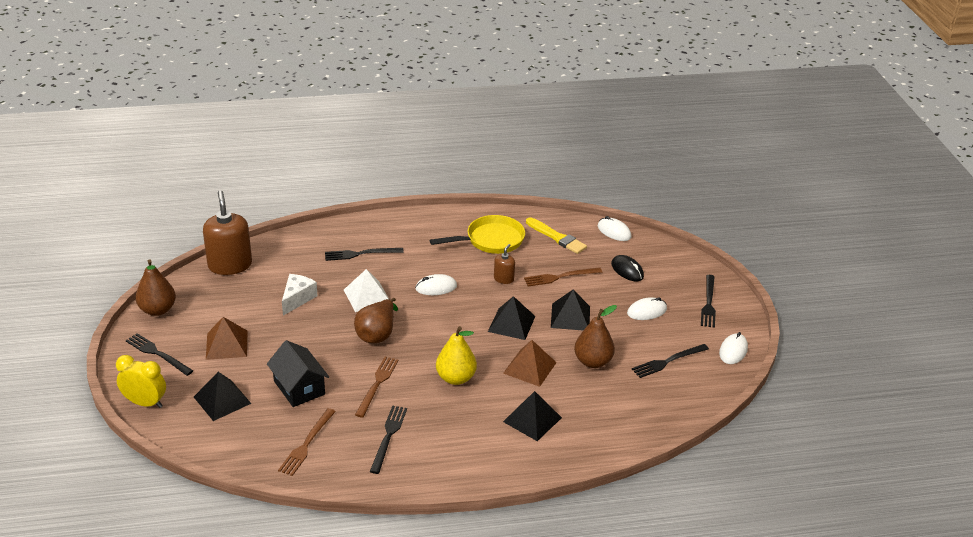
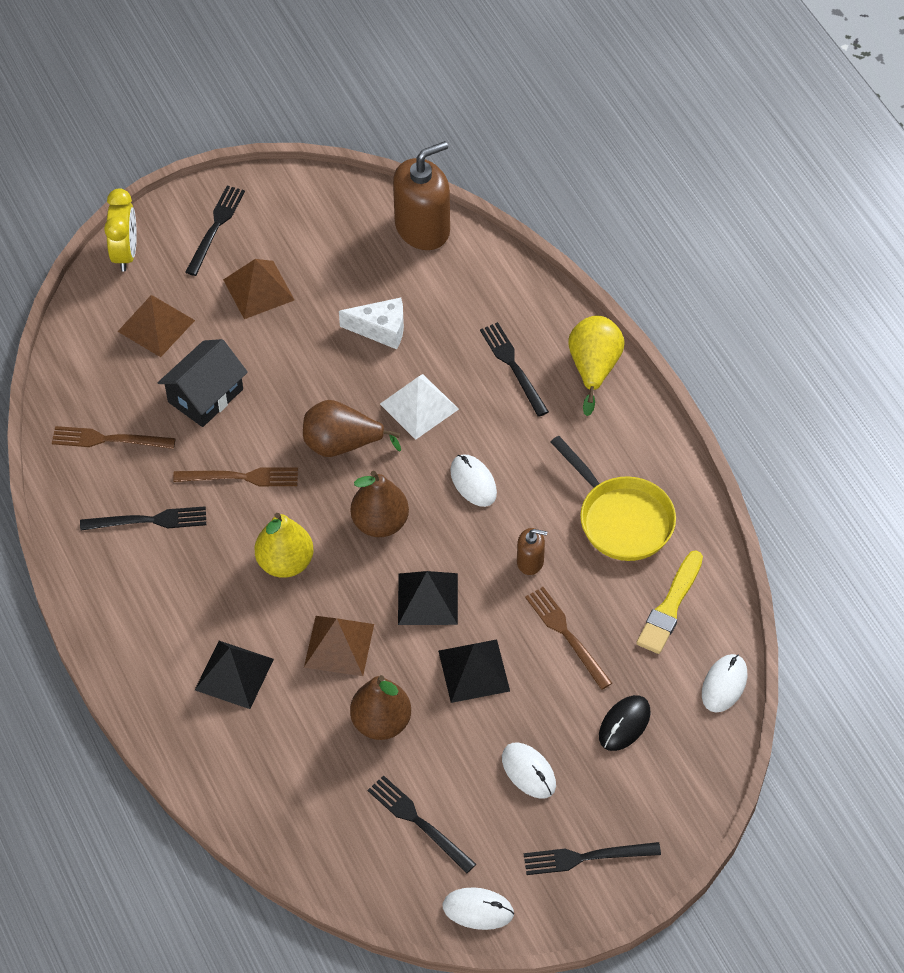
camera: 75 degrees right, 20 degrees up
(157, 310) = (298, 192): brown pear -> brown pear (380, 523)
(222, 400) = (156, 325): black pyramid -> brown pyramid
(381, 226) = (594, 368): none -> yellow pear

